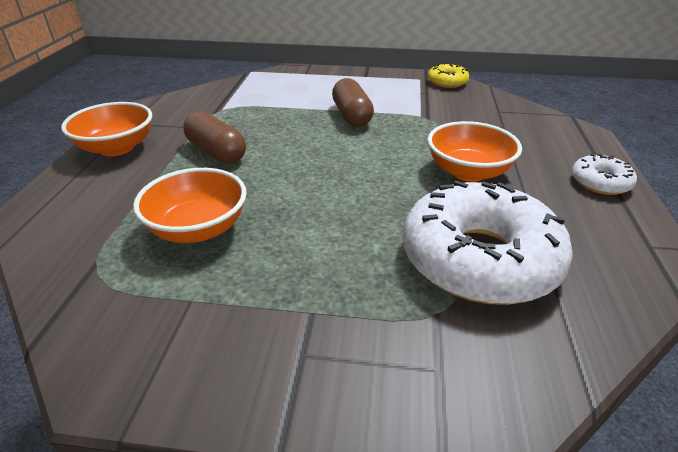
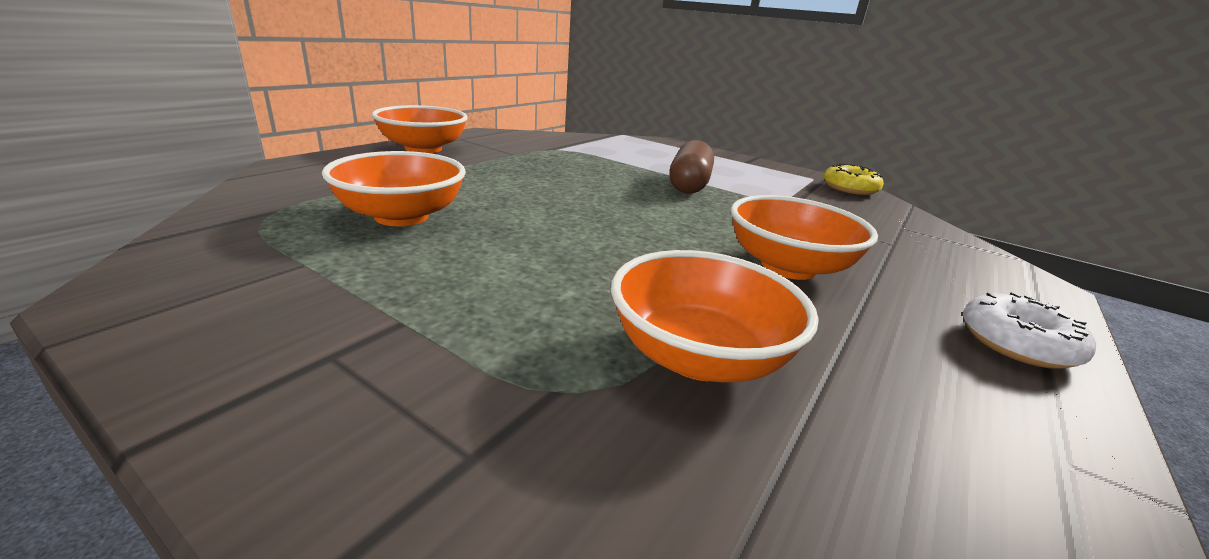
camera: 25 degrees right, 10 degrees down
(216, 152) = (505, 173): brown capsule -> none
(479, 259) = (698, 356): white donut -> orange bowl

